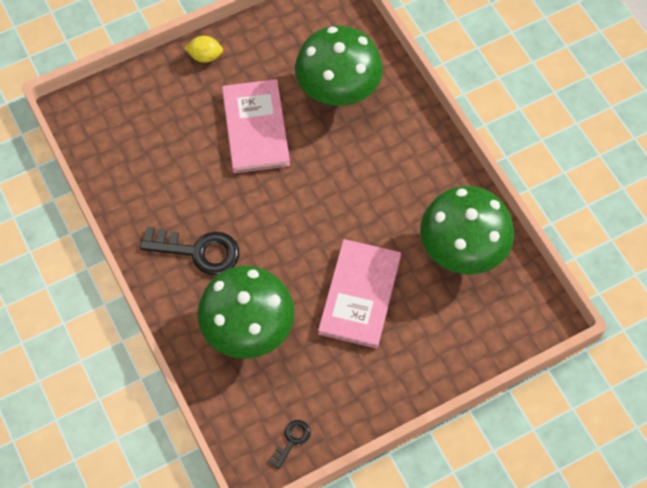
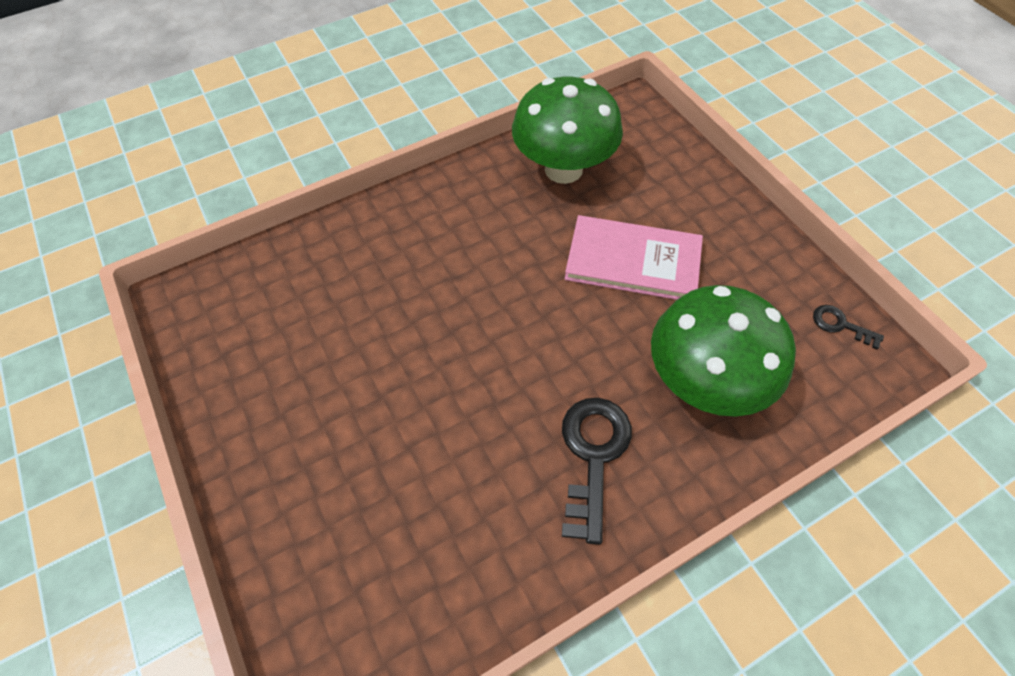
camera: 90 degrees left, 5 degrees down
(205, 56) = (246, 471): yellow lemon -> none
(255, 128) = (386, 390): pink book -> none
(338, 91) = (336, 291): green mushroom -> none

